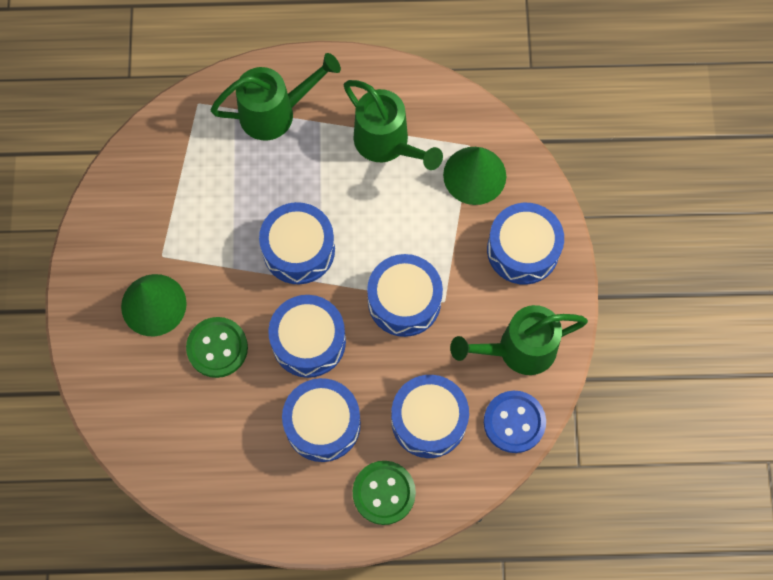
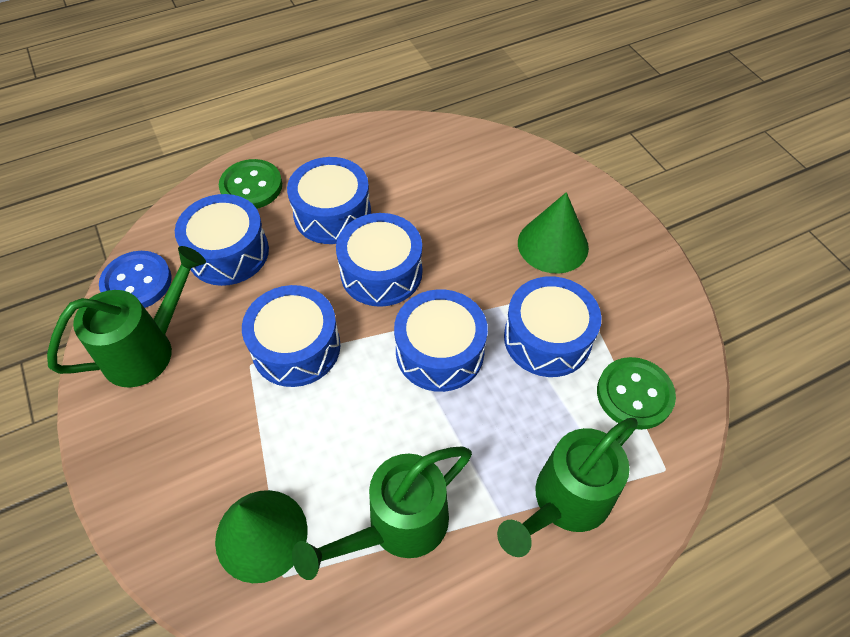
camera: 155 degrees right, 15 degrees down
(217, 348) = (467, 234): green button -> green button (634, 394)
(387, 144) = (398, 526): green watering can -> green watering can turned 60 degrees counterclockwise
(523, 250) = (168, 462): blue drum -> blue drum (547, 338)

